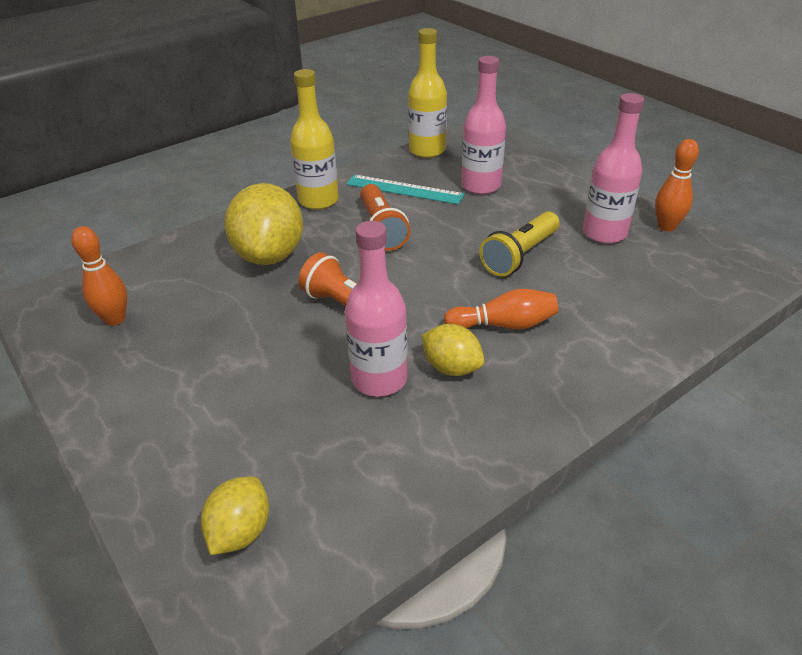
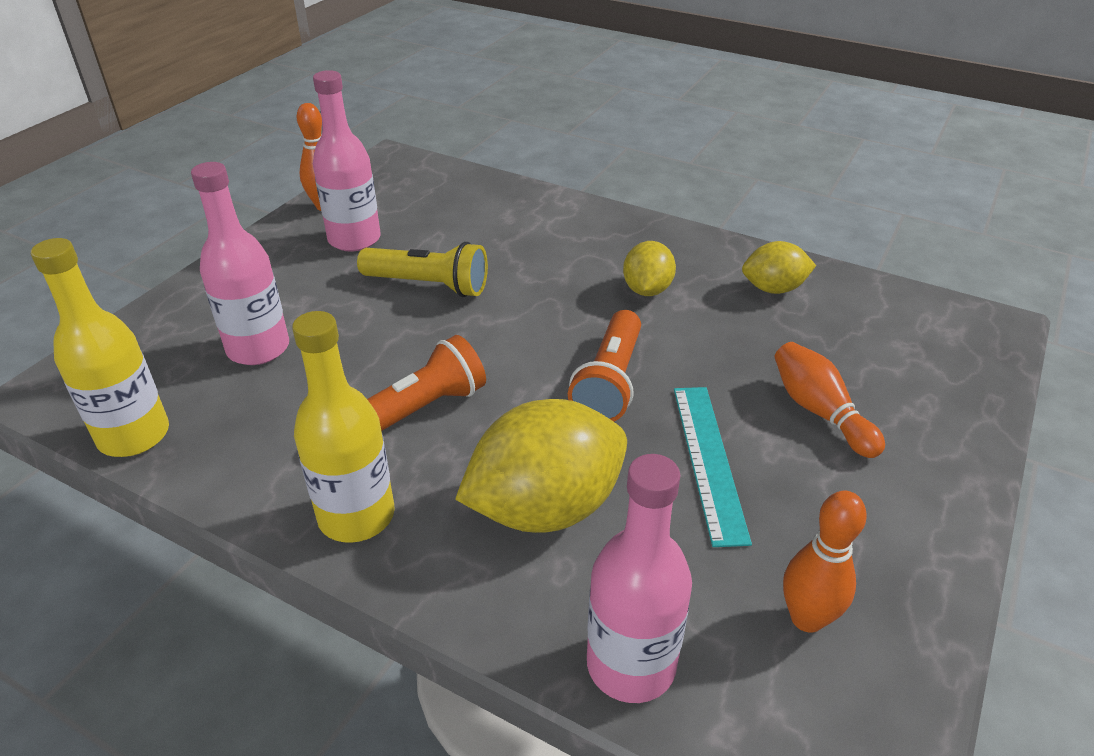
camera: 115 degrees left, 0 degrees up
(240, 532) = (926, 348): yellow lemon -> yellow lemon (773, 289)
(379, 379) = (699, 327): pink bottle -> pink bottle (631, 665)
(404, 189) = (289, 423): turquoise ruler -> turquoise ruler (709, 460)
(504, 325) = (561, 273): orange bowling pin -> orange bowling pin (820, 412)

